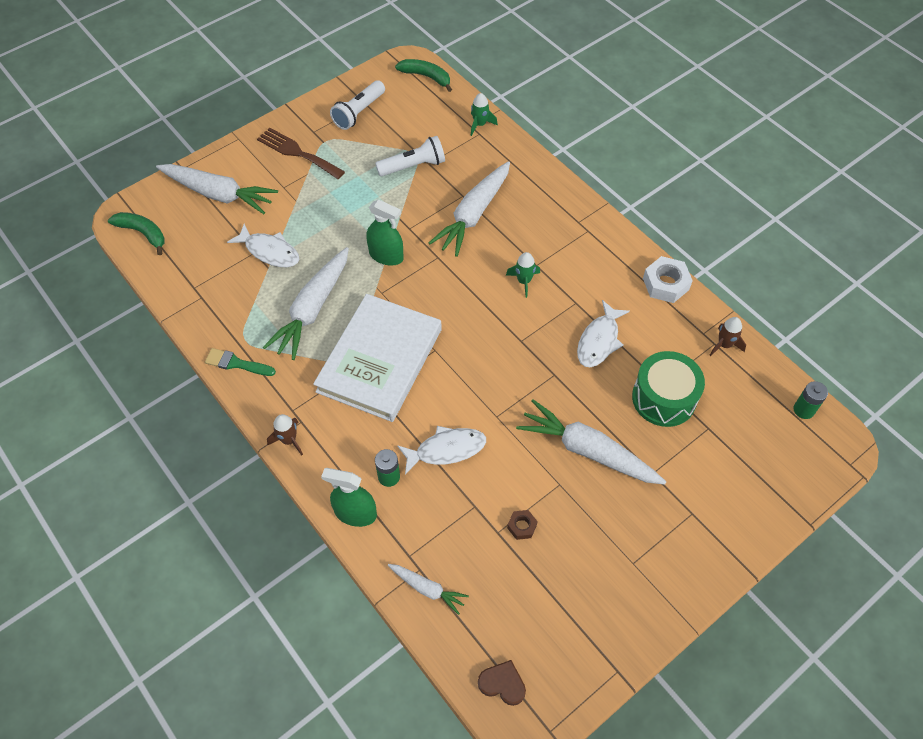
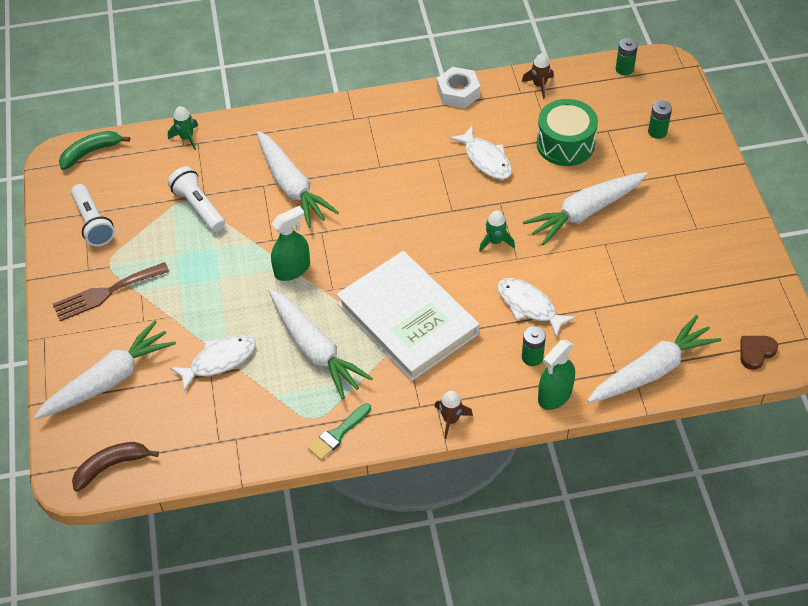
camera: 60 degrees left, 5 degrees down
(143, 233) = (111, 466): green banana -> brown banana
(413, 166) = (198, 207): white flashlight -> white flashlight turned 45 degrees counterclockwise
(427, 589) = (652, 370): white carrot -> white carrot, size x1.92
(446, 449) = (529, 306): white fish -> white fish turned 60 degrees counterclockwise
(522, 526) = (629, 284): brown nut -> none
(524, 281) = (391, 182): green rocket -> green rocket (495, 241)
(739, 474) = (657, 132): none -> green battery

